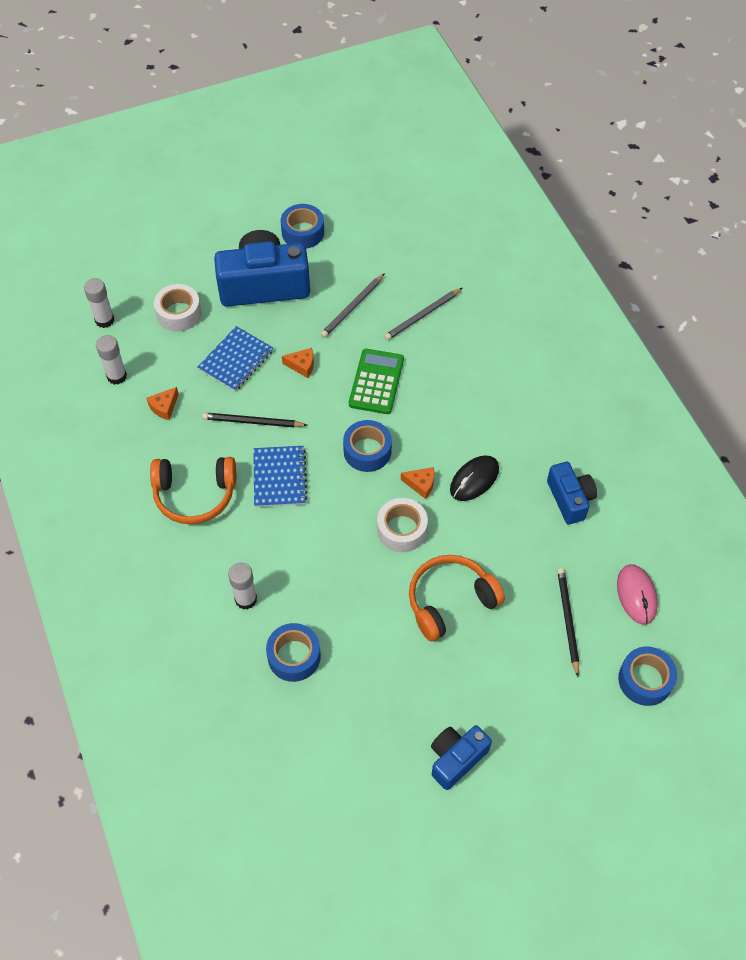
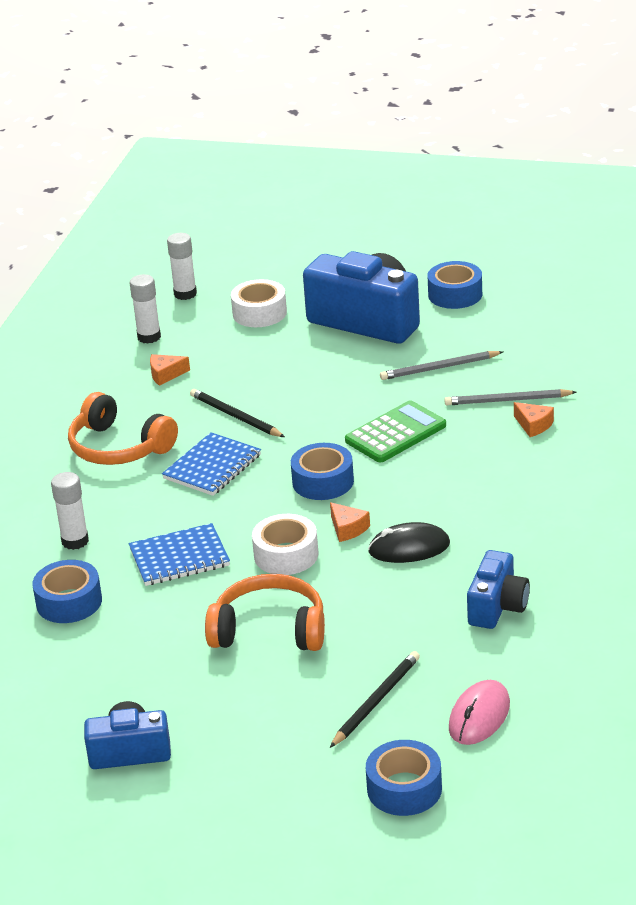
camera: 40 degrees right, 25 degrees down
(236, 360) = (273, 366): blue notebook -> blue notebook (179, 558)
(302, 365) = (334, 393): orange cheese -> orange cheese (533, 425)

